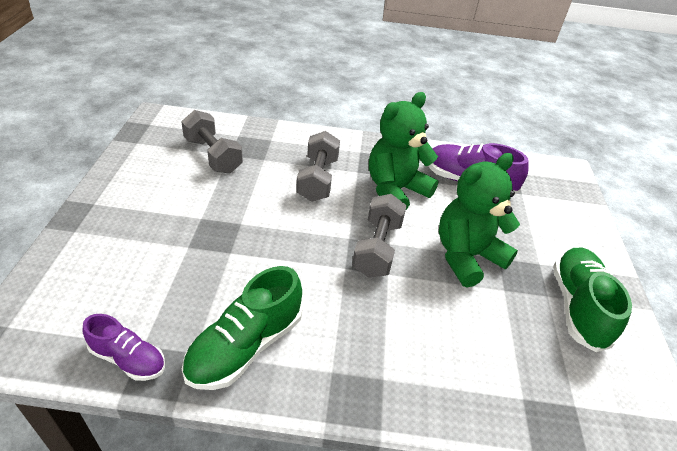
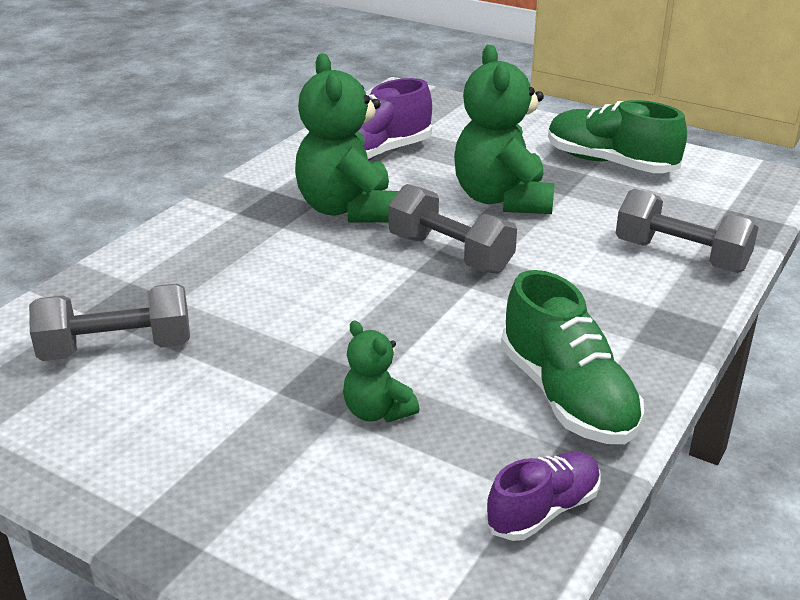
camera: 60 degrees left, 10 degrees down
(197, 261) = (377, 411): none -> green teddy bear
(318, 179) = (272, 263): grey dumbbell -> grey dumbbell (680, 256)

